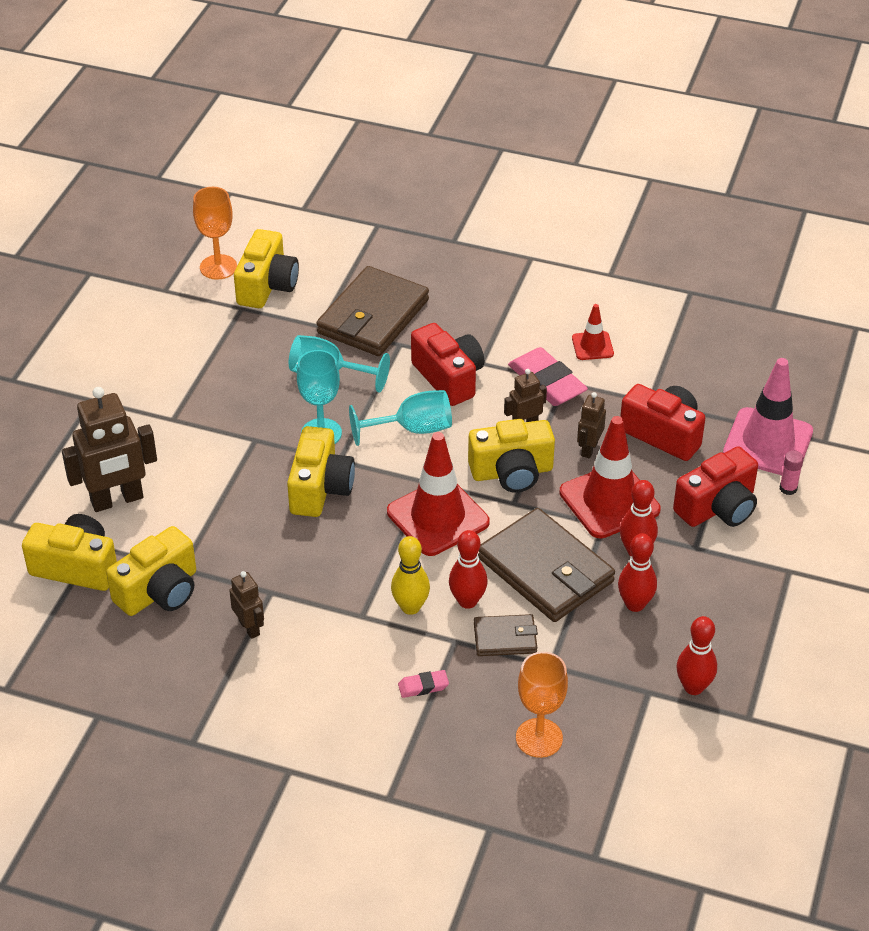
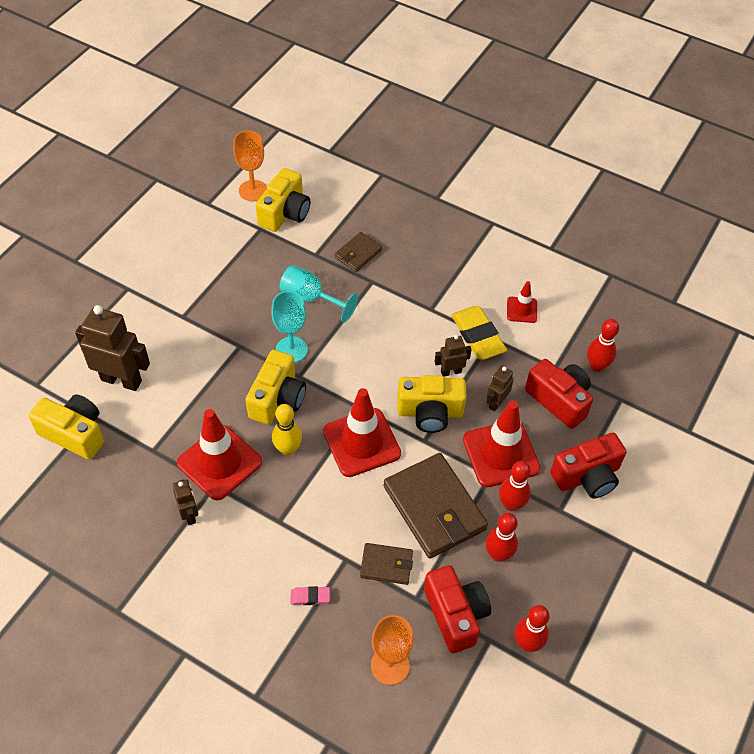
camera: 10 degrees right, 10 degrees up
(117, 500) = (121, 380): brown robot -> brown robot turned 150 degrees counterclockwise
(159, 591) = (130, 468): yellow camera -> none
(269, 567) = (219, 462): none -> red traffic cone
(373, 316) = (358, 254): brown wallet -> brown wallet, size x0.51
(410, 607) = (319, 521): yellow bowling pin -> yellow bowling pin (288, 449)
(412, 429) = (362, 359): turquoise goblet -> none
(449, 378) = (402, 318): red camera -> red camera (455, 614)
(467, 601) = (365, 524): red bowling pin -> red bowling pin (597, 366)
(547, 382) = (478, 336): pink eraser -> yellow eraser
(767, 443) = (641, 424): pink traffic cone -> none
(788, 488) = (648, 469): pink glue stick -> none

